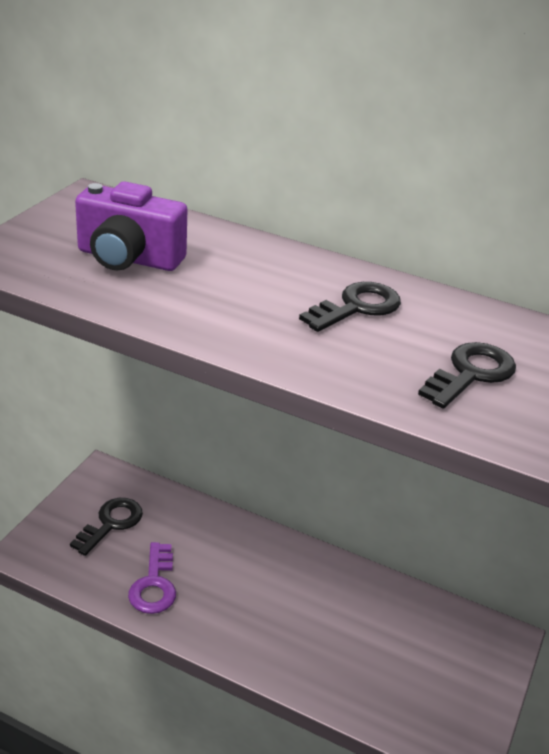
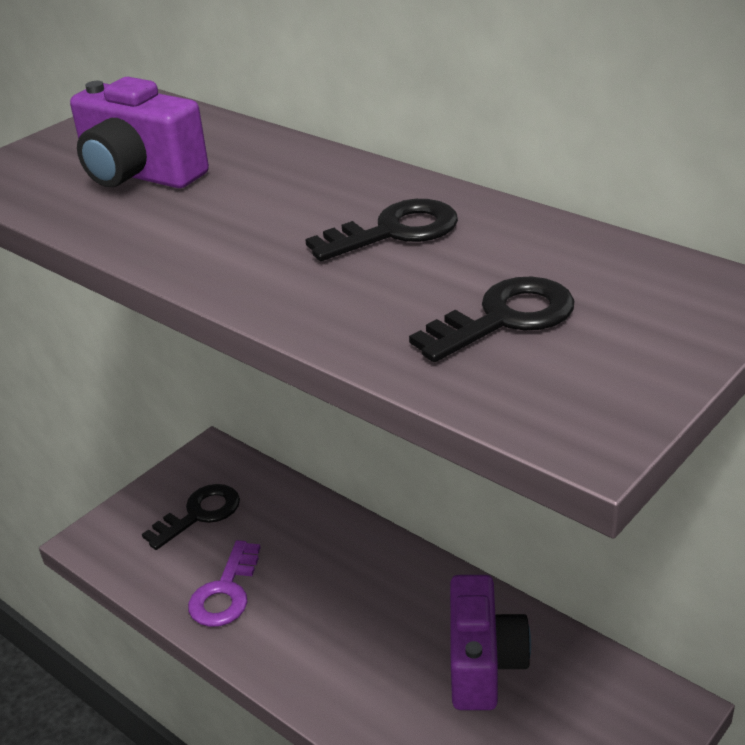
camera: 20 degrees right, 0 degrees up
(369, 620) = (483, 663): none -> purple camera

